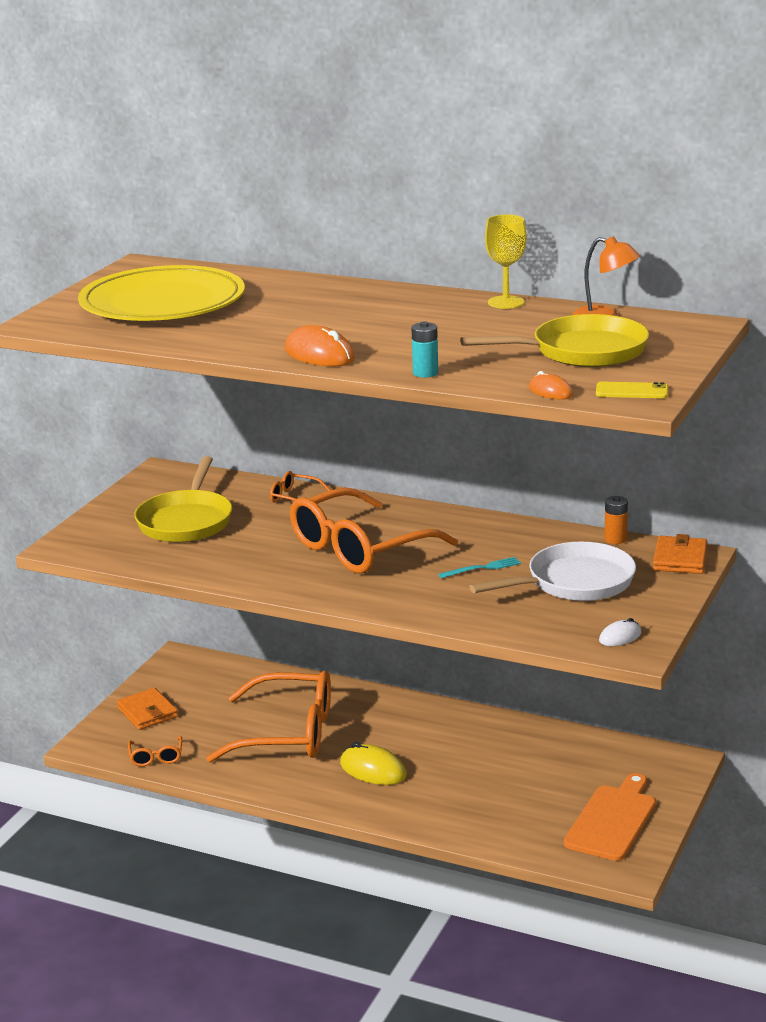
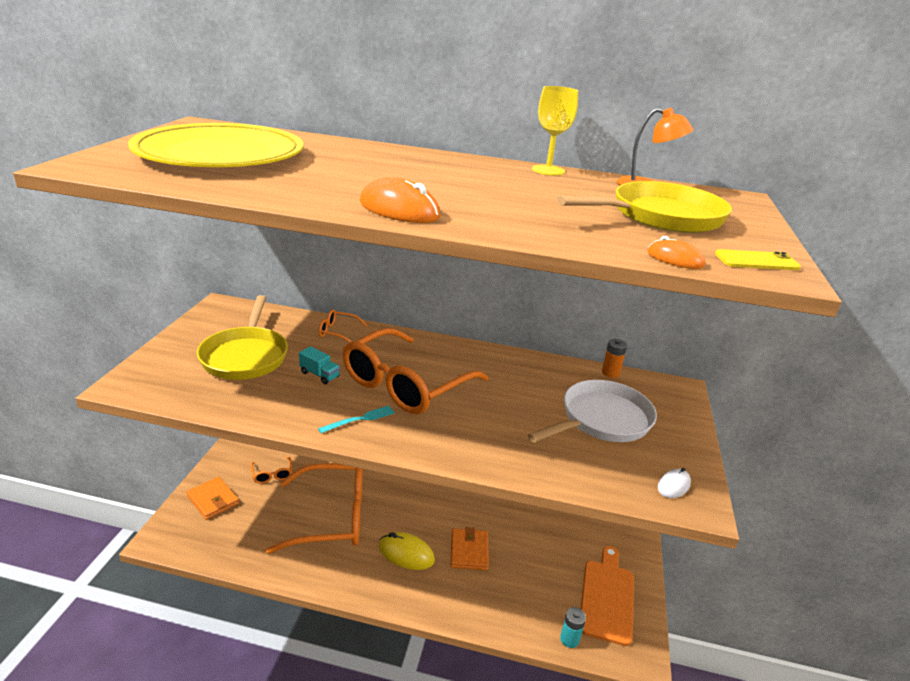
camera: 15 degrees left, 5 degrees up
(156, 757) = (221, 550): orange glasses -> orange glasses (272, 474)
(265, 539) = (319, 375): none -> turquoise truck
(425, 373) = (524, 234): turquoise battery -> turquoise battery (569, 639)
(482, 568) = (518, 405): turquoise fork -> turquoise fork (360, 419)
(680, 559) = (671, 392): orange wallet -> orange wallet (469, 551)

